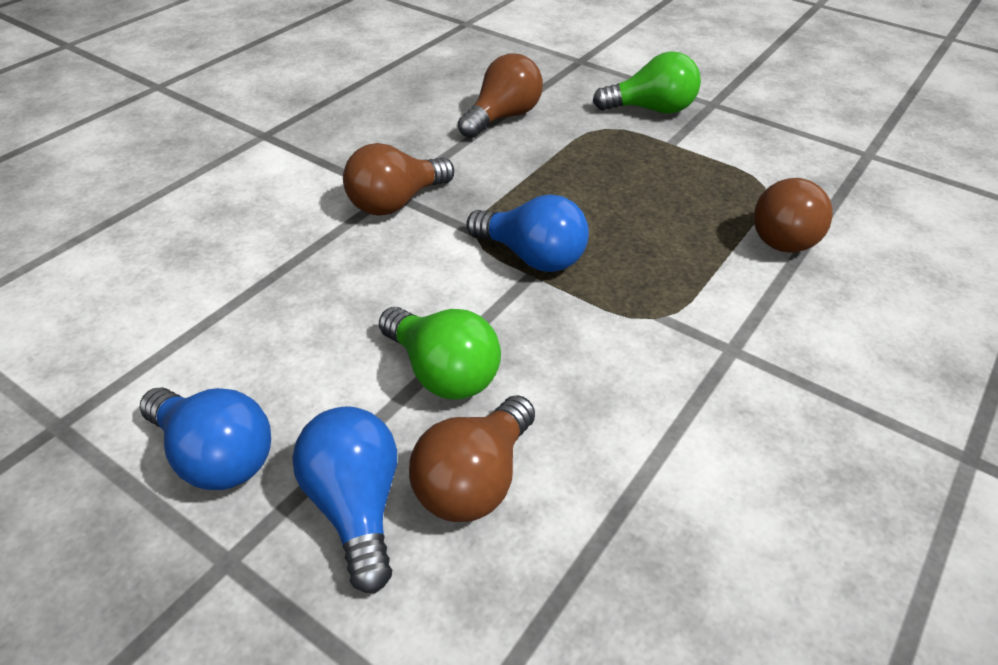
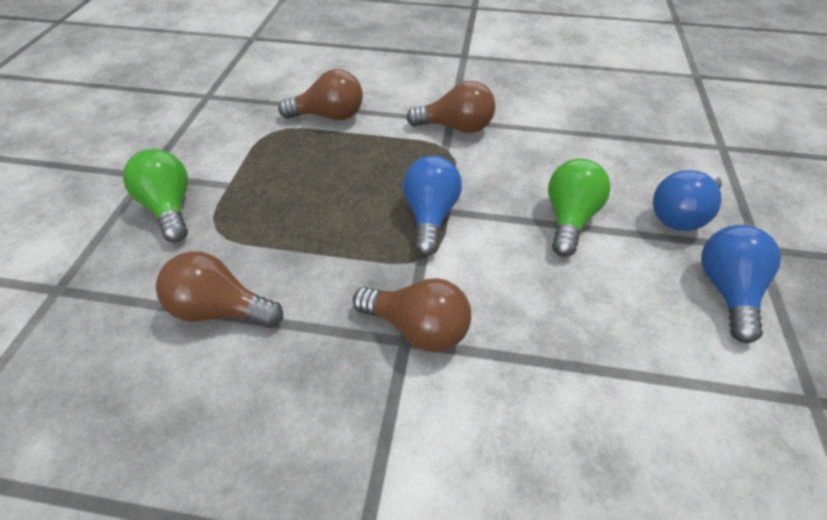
camera: 115 degrees left, 5 degrees up
(474, 481) = (621, 180): brown light bulb -> brown light bulb (456, 127)

